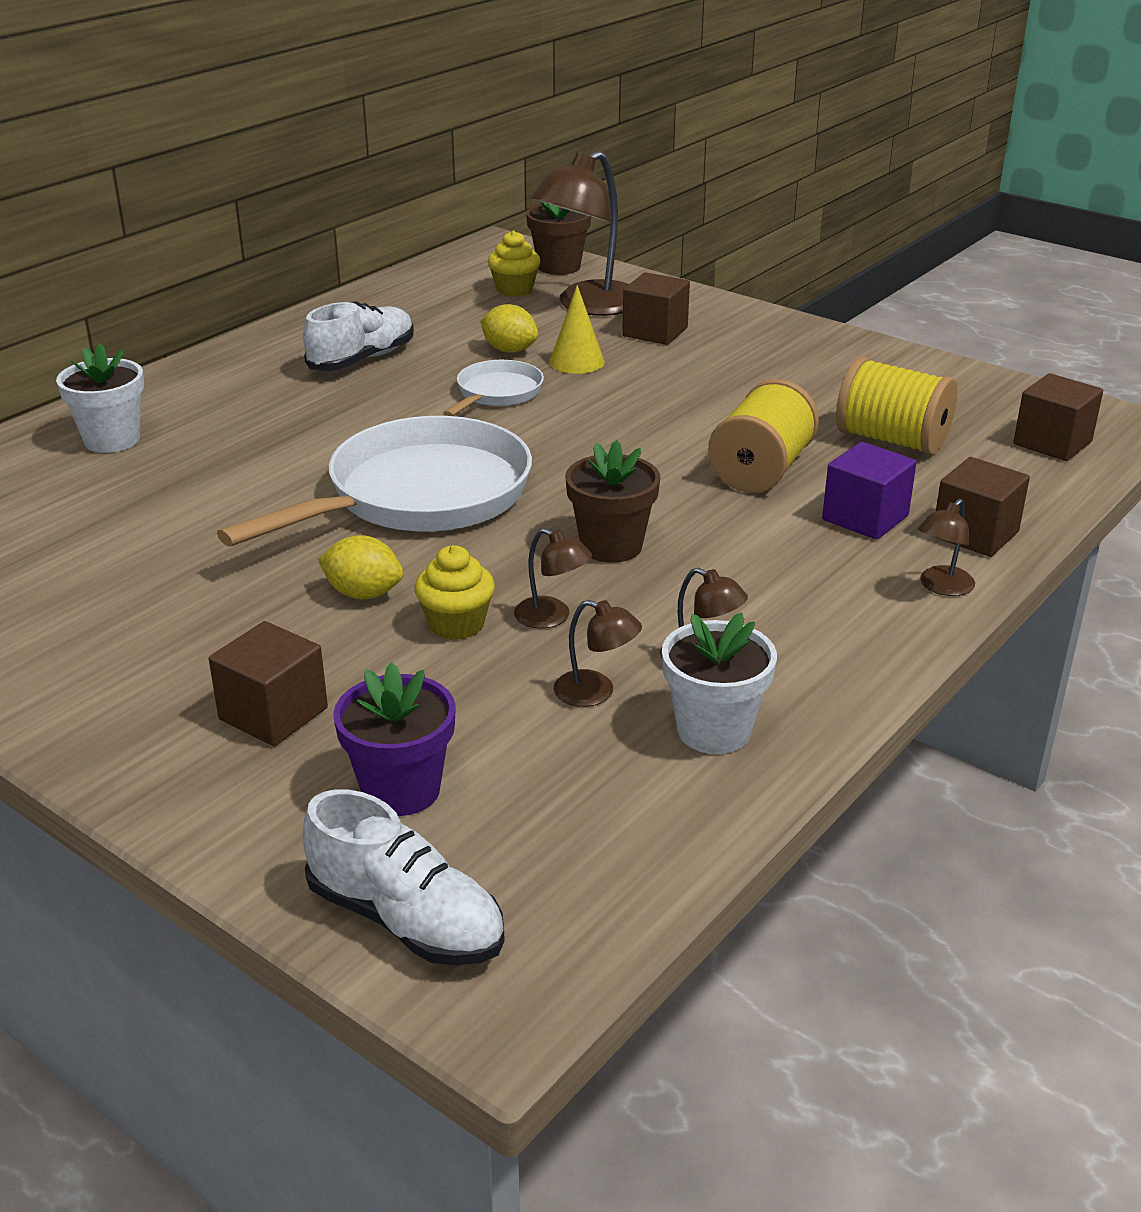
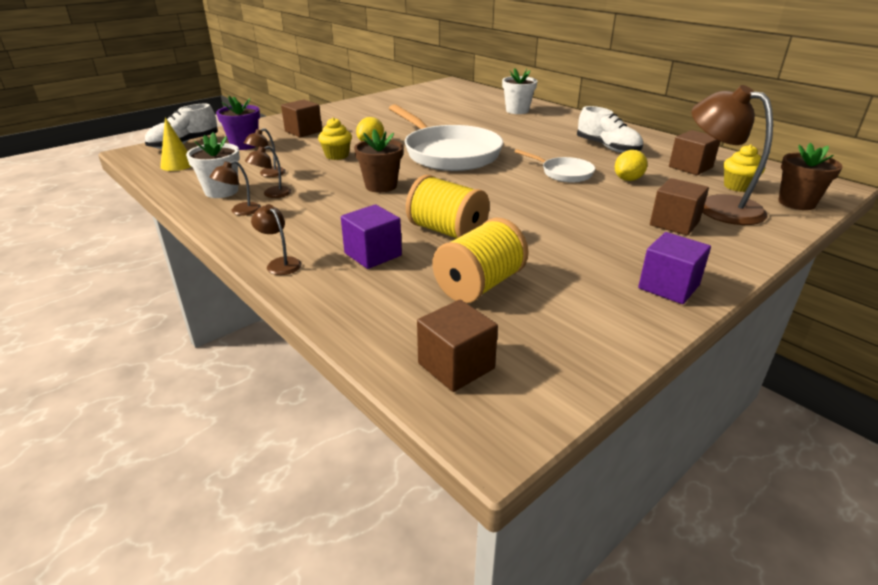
camera: 100 degrees right, 0 degrees up
(552, 617) = (328, 171): brown lamp -> brown lamp (240, 211)
(577, 362) = (613, 195): yellow cone -> yellow cone (177, 164)
(820, 344) = (668, 287): none -> purple cube
(975, 534) = (330, 289): brown cube -> brown cube (690, 167)

